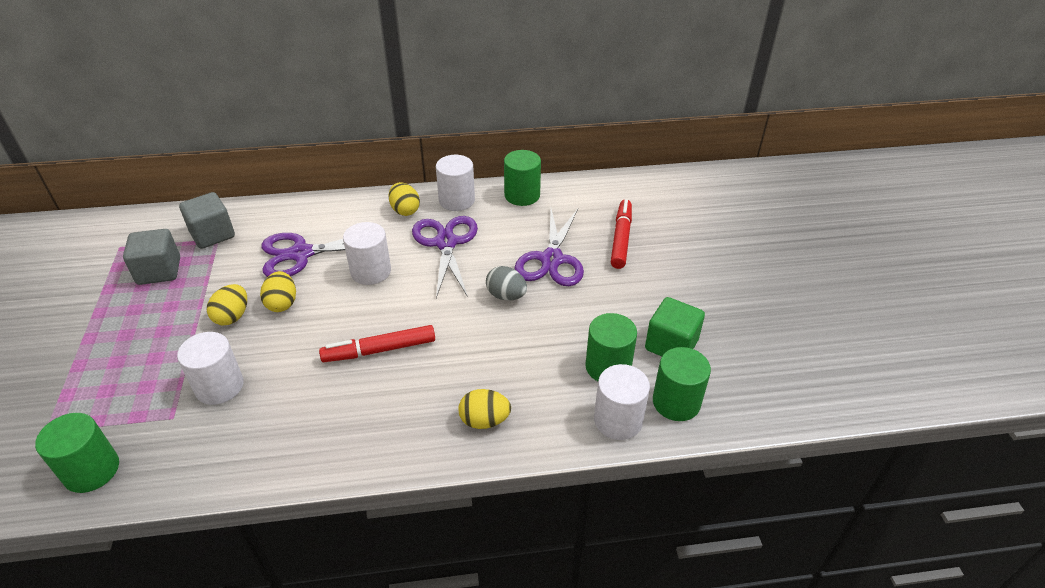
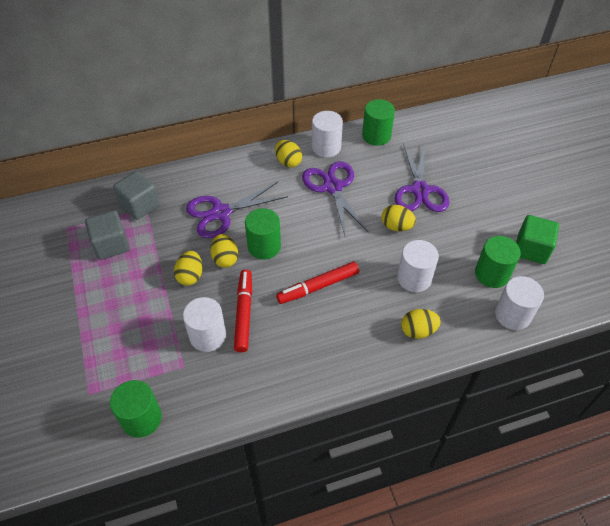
camera: 10 degrees left, 10 degrees up
(371, 271) = (283, 221): white cylinder -> white cylinder (414, 278)
(506, 296) = (396, 226): grey egg -> yellow egg
(621, 238) = (466, 164): red marker -> red marker (244, 313)
(676, 402) = (548, 294): green cylinder -> green cylinder (264, 246)

